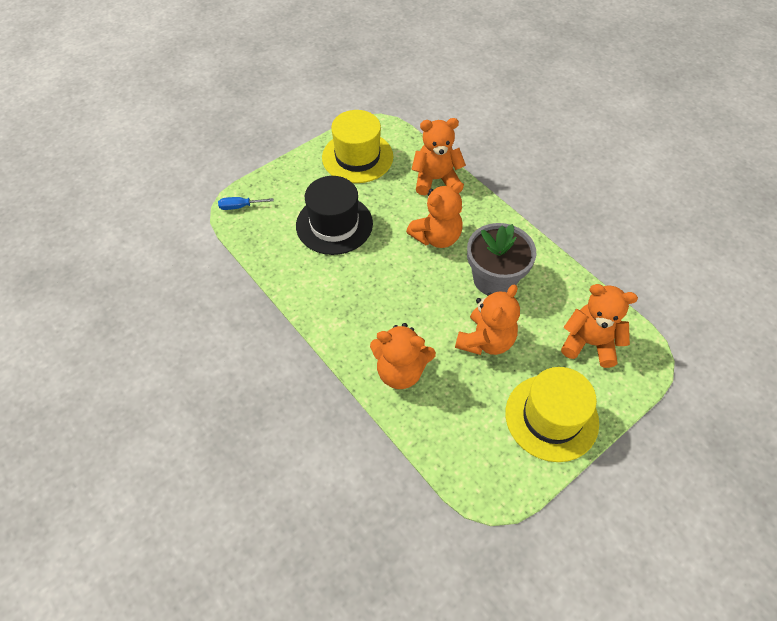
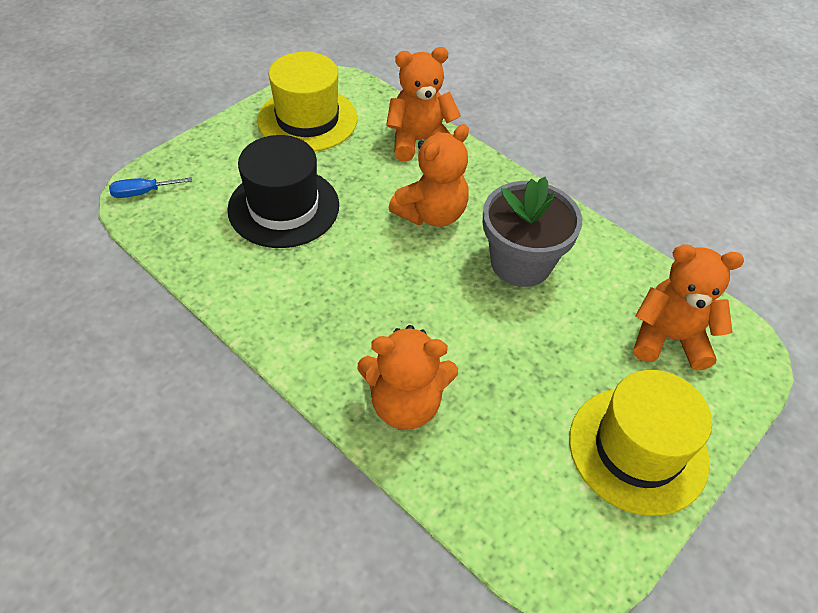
camera: 10 degrees left, 5 degrees down
(485, 340) = (523, 348): orange teddy bear -> none

